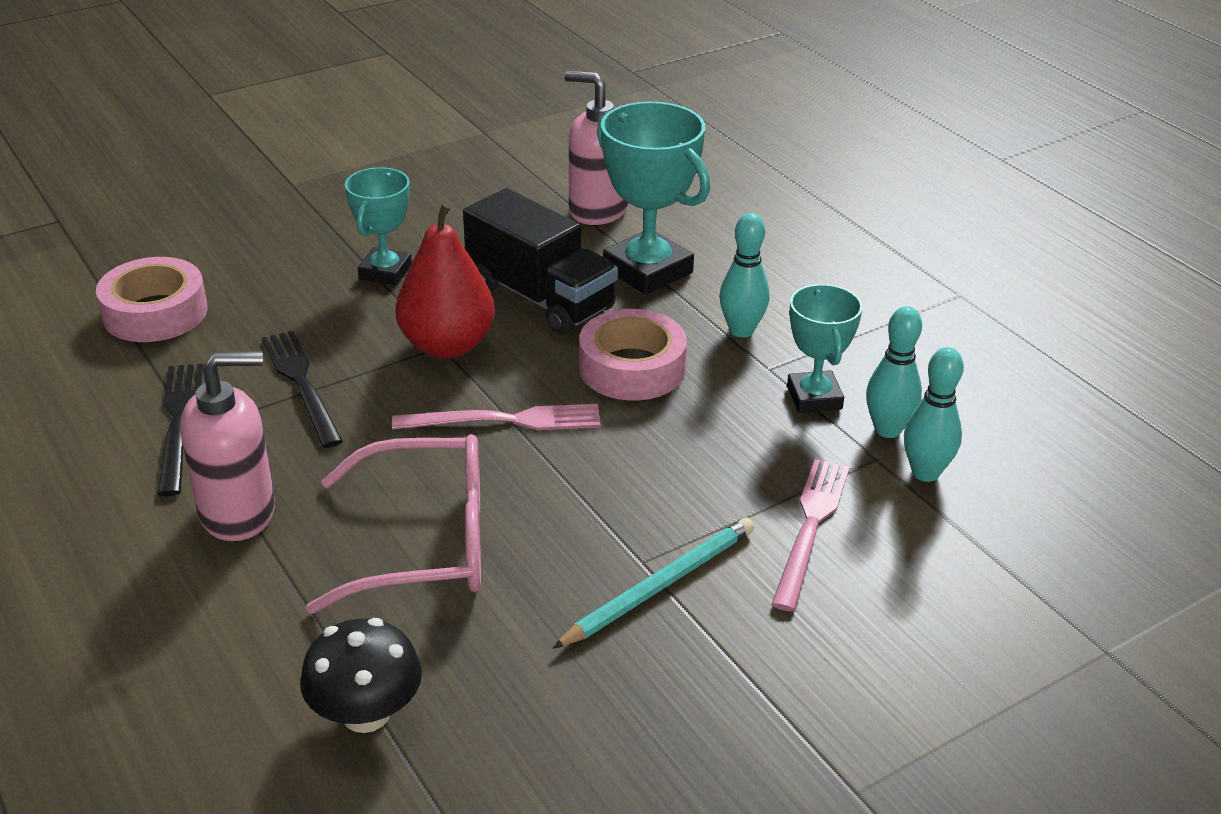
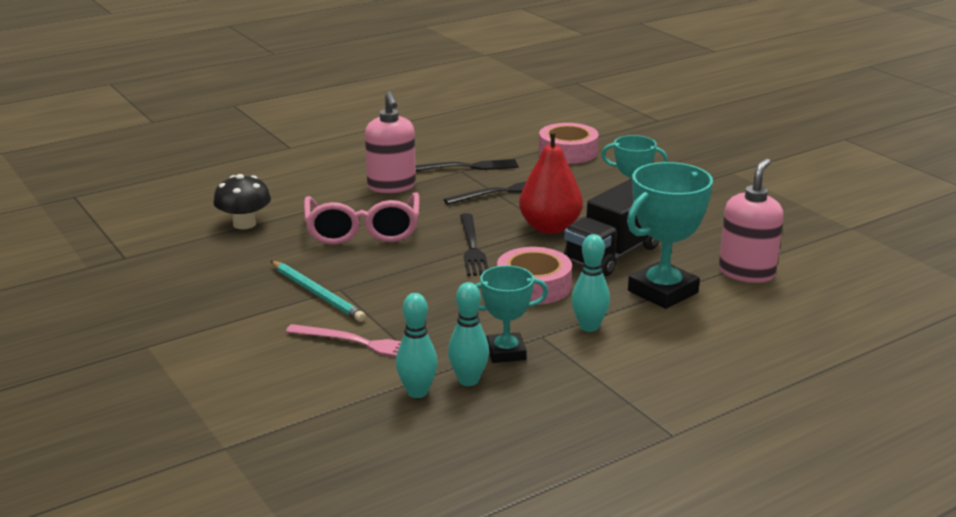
camera: 90 degrees right, 10 degrees down
(505, 420) = (472, 247): pink fork -> black fork

